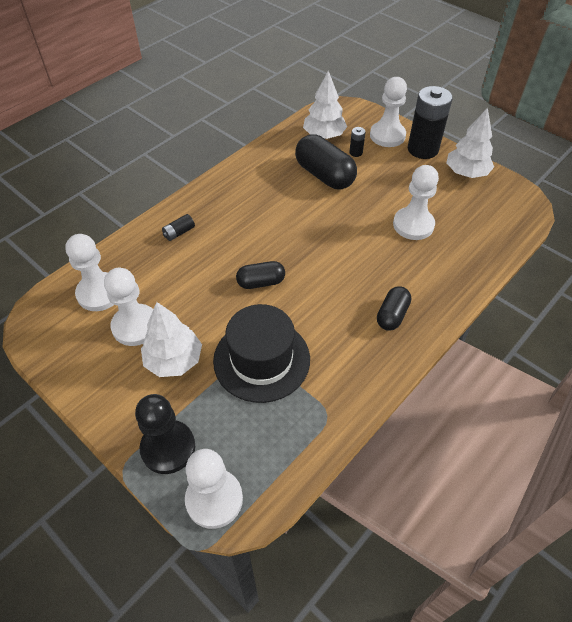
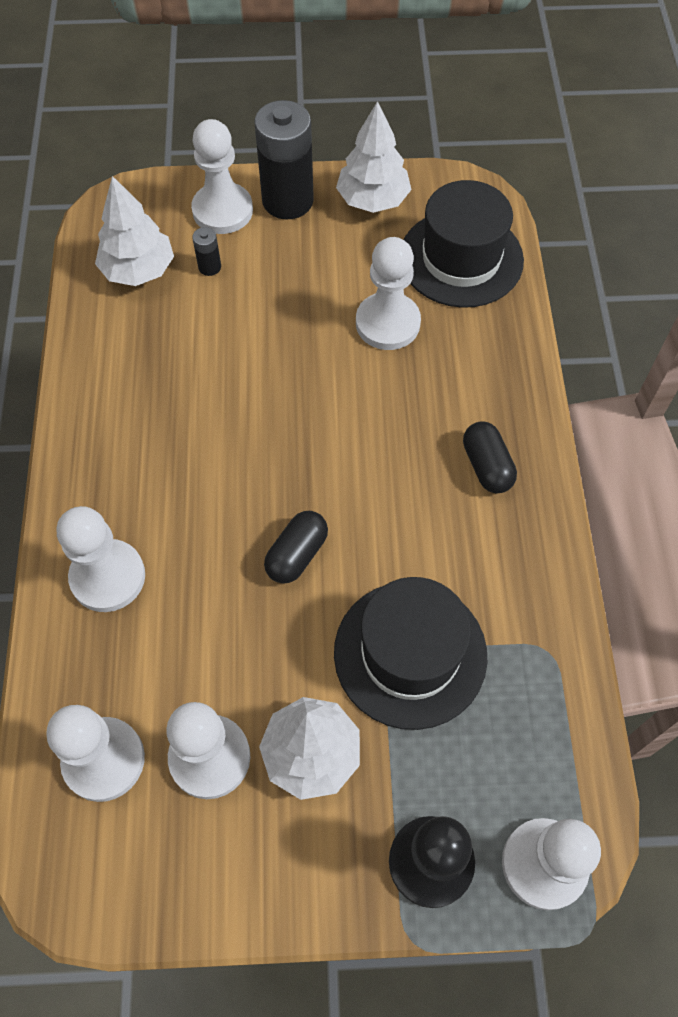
camera: 45 degrees left, 10 degrees up
(179, 232) = (108, 577): black battery -> white pawn
(324, 175) = (206, 333): black capsule -> none
(484, 223) = (461, 258): none -> black hat

